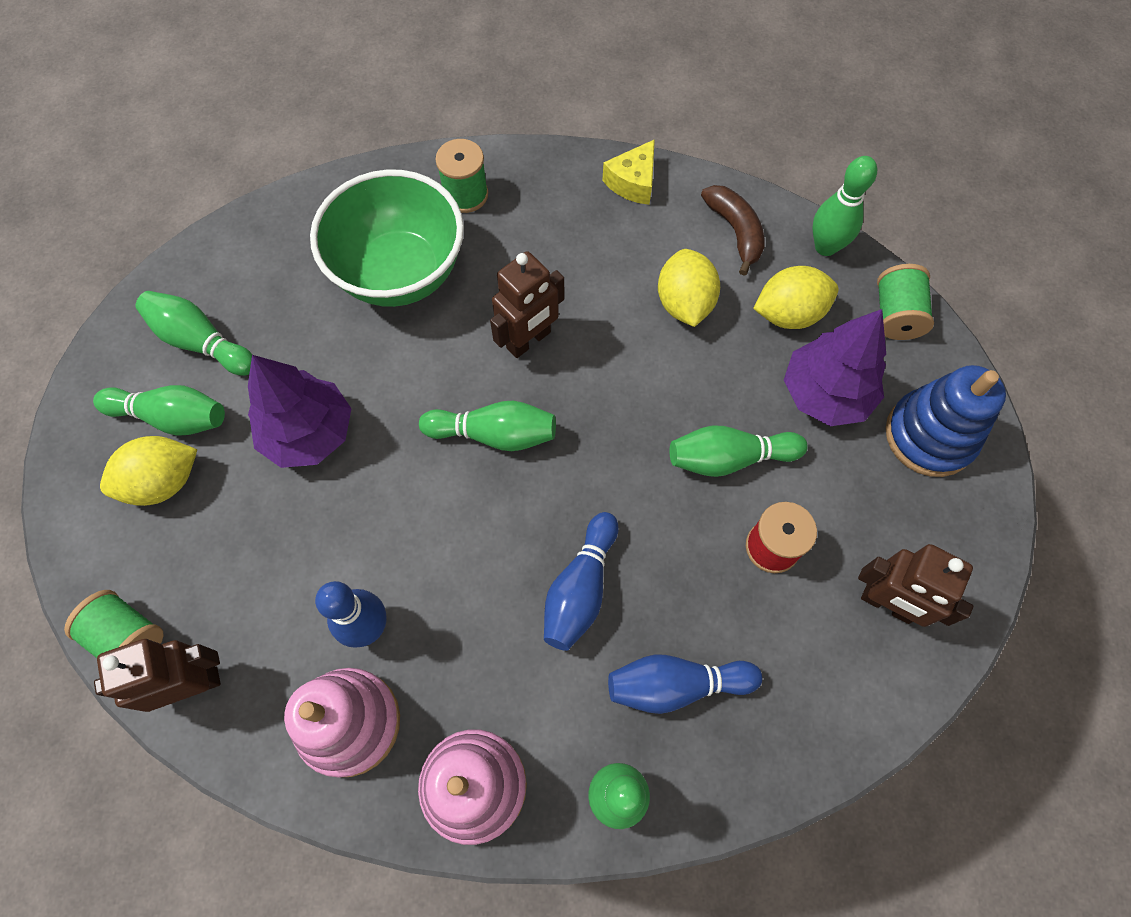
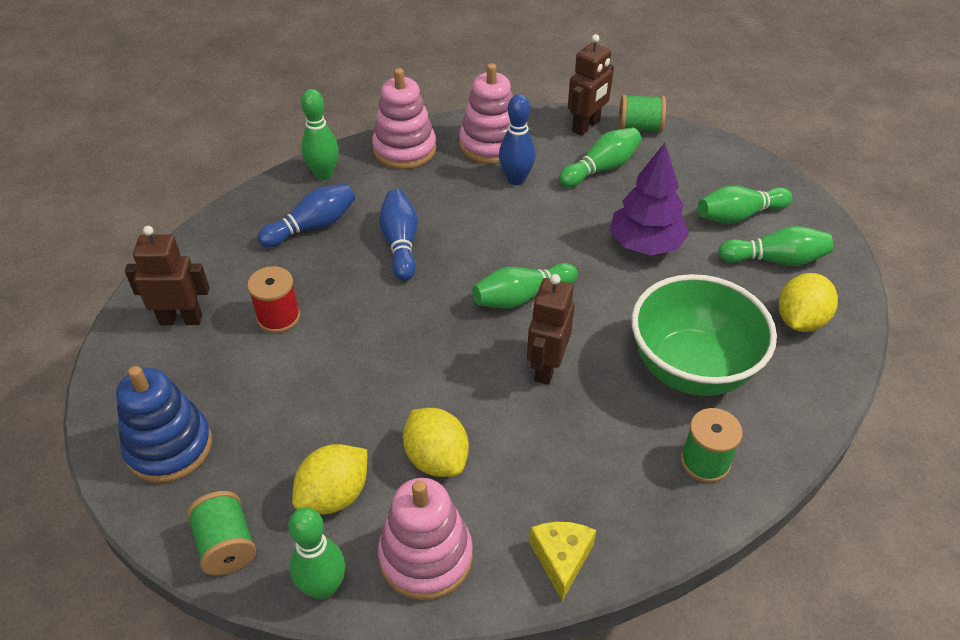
camera: 150 degrees right, 20 degrees down
(163, 482) = (703, 187): yellow lemon -> yellow lemon (800, 320)
(729, 458) = (336, 357): green bowling pin -> green bowling pin (601, 168)
(735, 231) = (426, 557): brown banana -> pink stacking toy
(825, 394) = (273, 439): purple tree -> none

